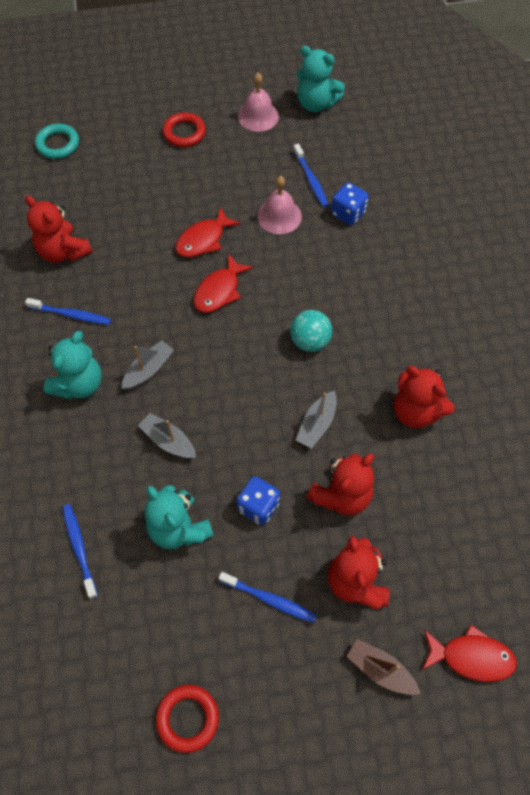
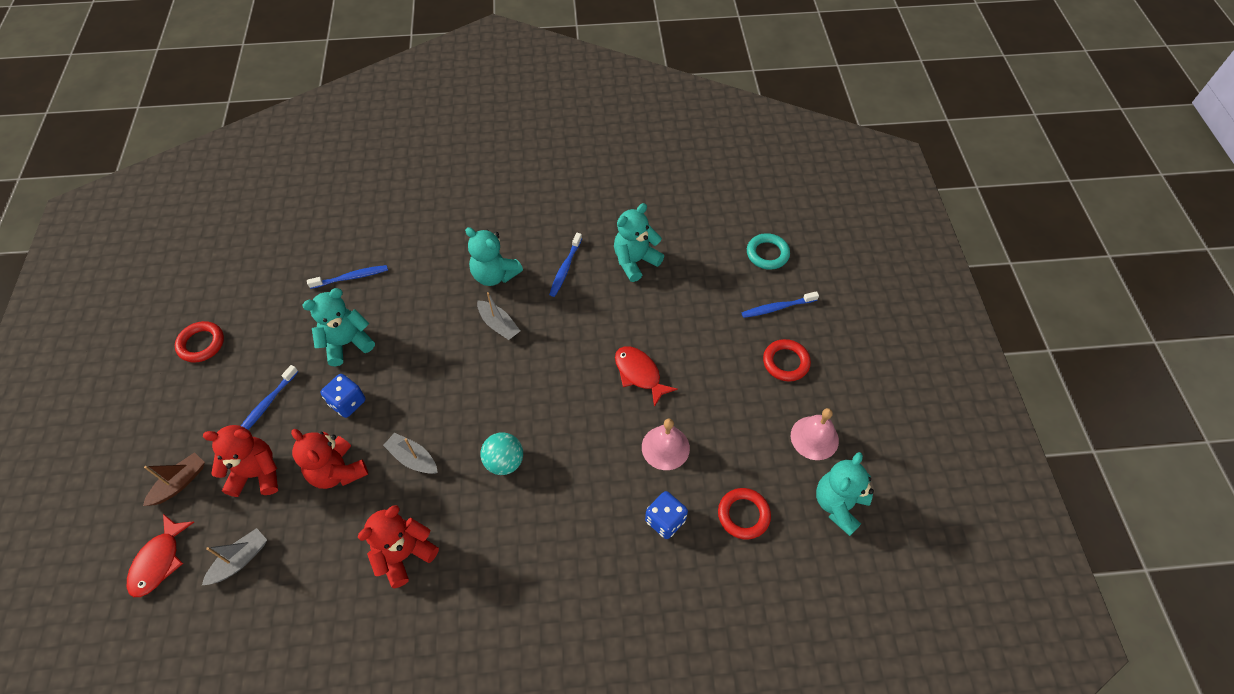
camera: 95 degrees right, 5 degrees down
(63, 251) = (635, 261): red teddy bear -> turquoise teddy bear
(168, 441) = (426, 338): grey boat -> grey boat (240, 560)
(219, 291) = (576, 385): red fish -> none
(311, 180) = (716, 485): blue toothbrush -> blue toothbrush (777, 308)
(334, 162) = (743, 515): none -> red ring

